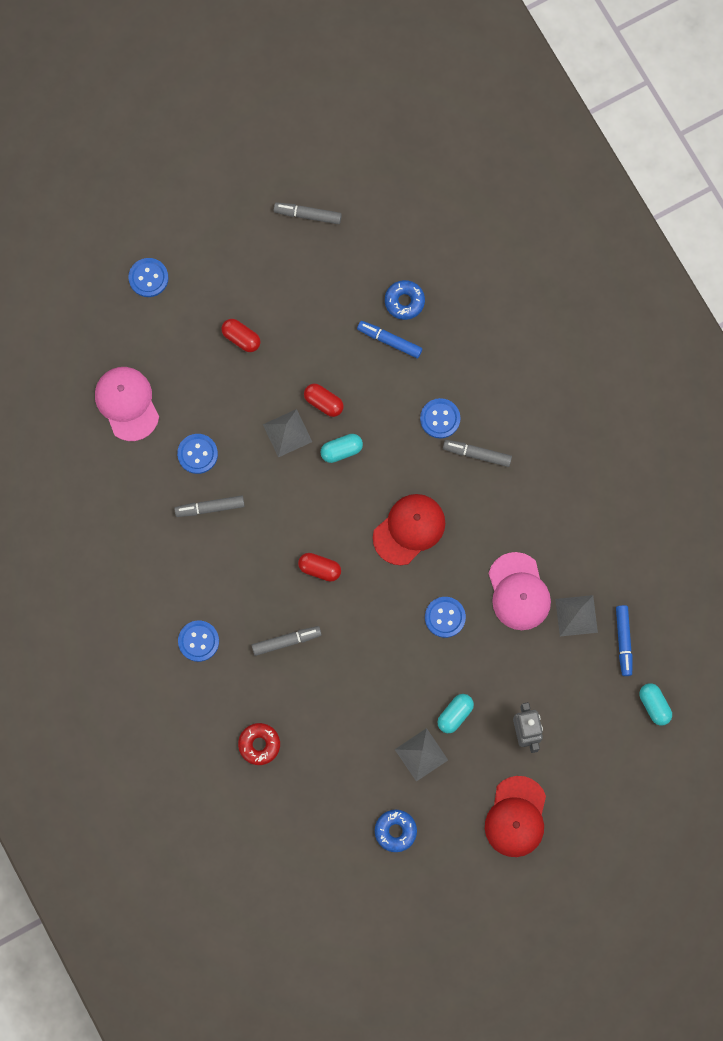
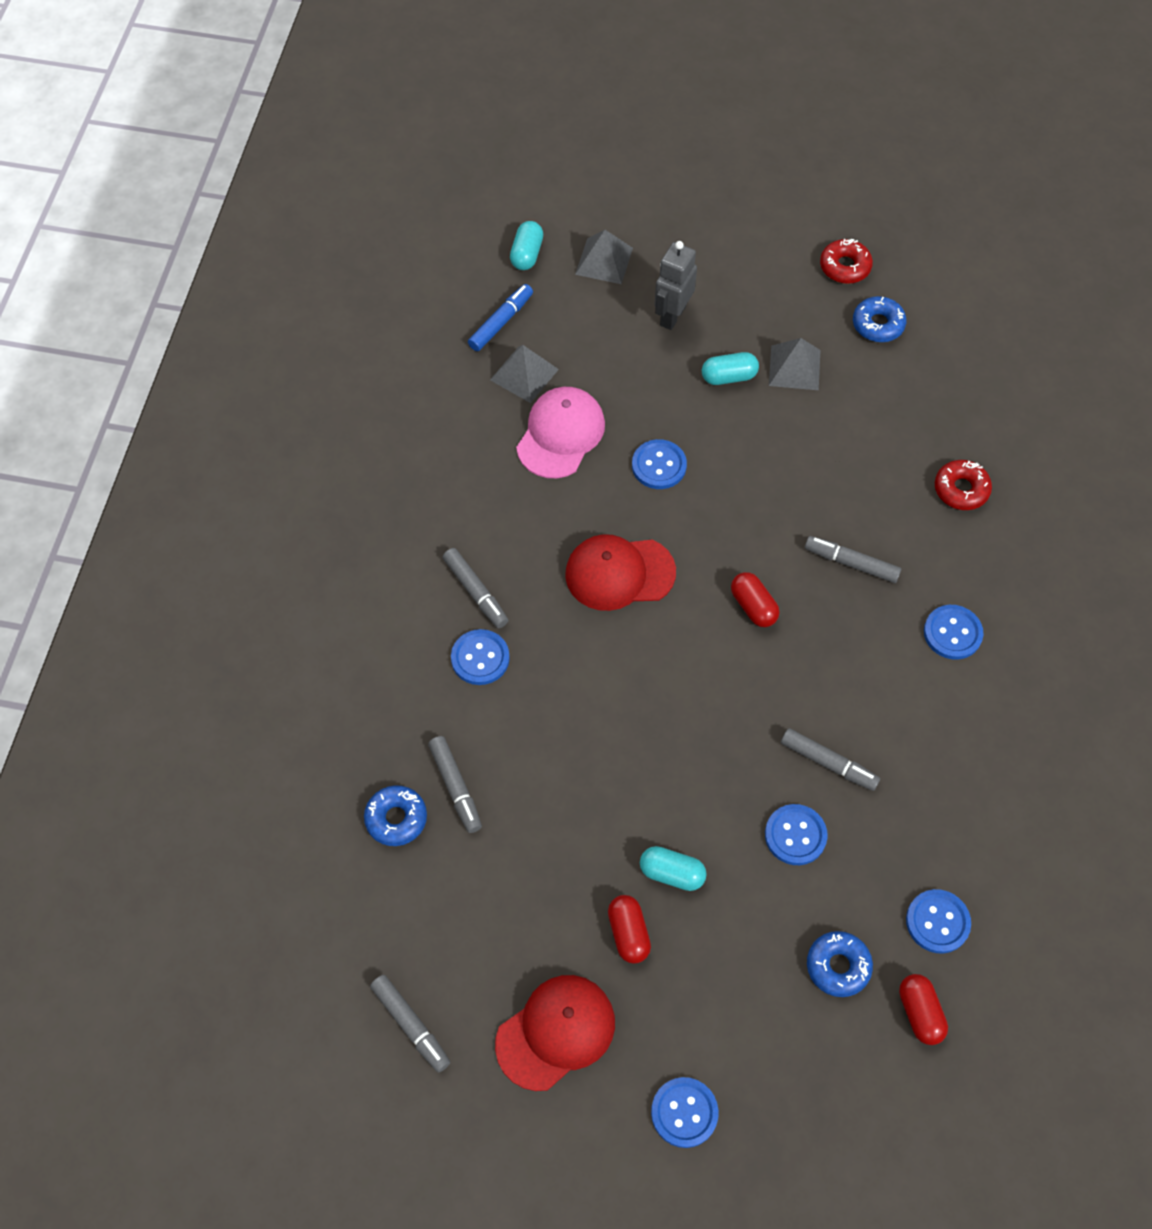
camera: 140 degrees left, 15 degrees down
(94, 465) = (937, 922): none -> blue button
(127, 403) = (838, 966): pink cap -> blue donut
(287, 433) = (667, 777): grey pyramid -> grey pyramid (604, 261)
(323, 402) = (595, 777): red capsule -> red capsule (920, 1013)
(341, 450) = (621, 709): turquoise capsule -> turquoise capsule (672, 873)
(389, 341) = (455, 787): blue marker -> grey marker
(450, 862) = (845, 267): none -> red donut
(516, 817) = (747, 259): red cap -> red cap (556, 1032)

